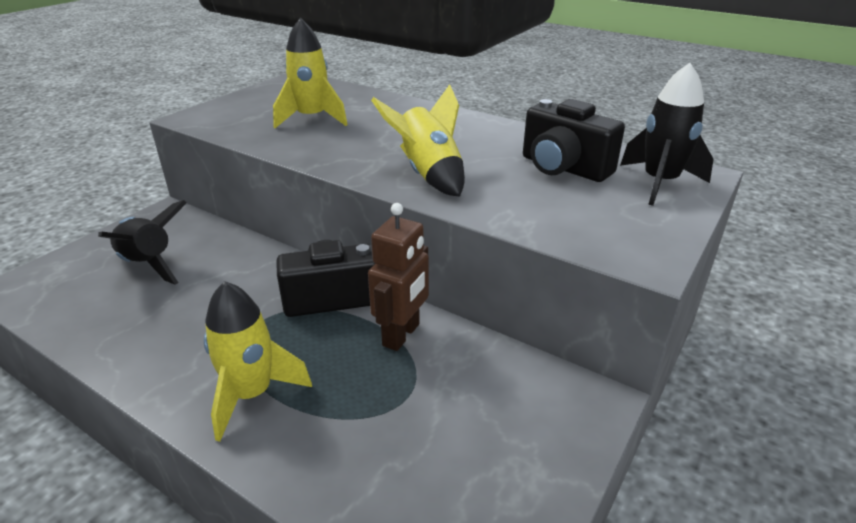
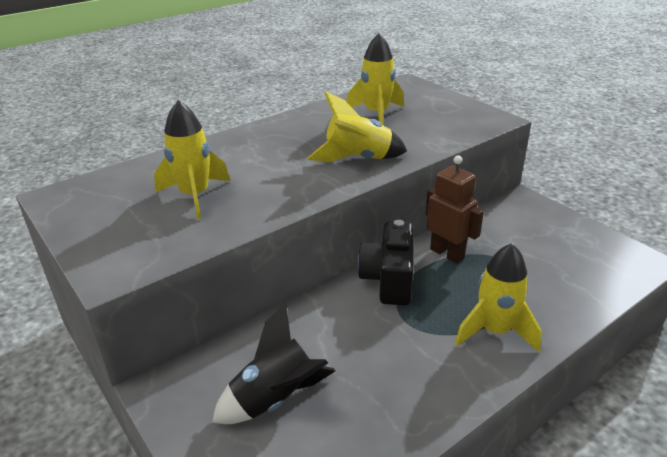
camera: 70 degrees left, 0 degrees up
(563, 168) = (376, 114): black camera -> yellow rocket
(660, 183) = (413, 94): black rocket -> none

